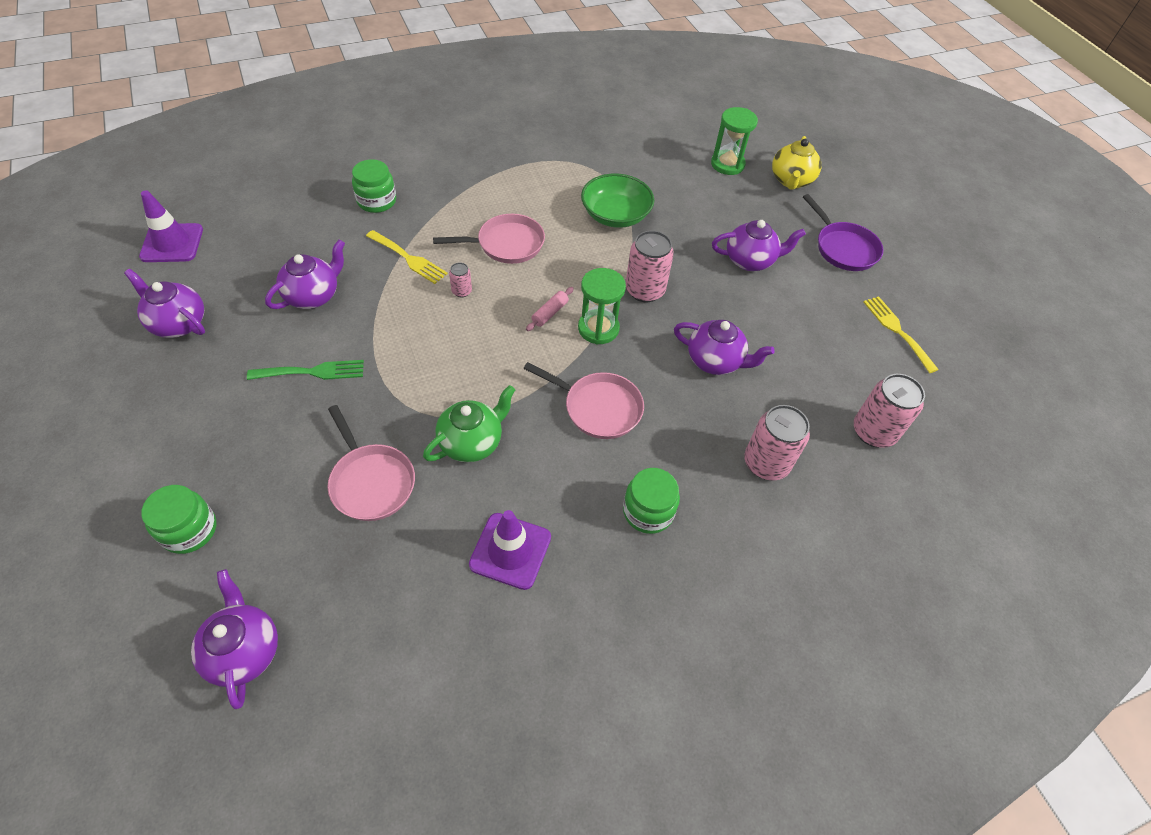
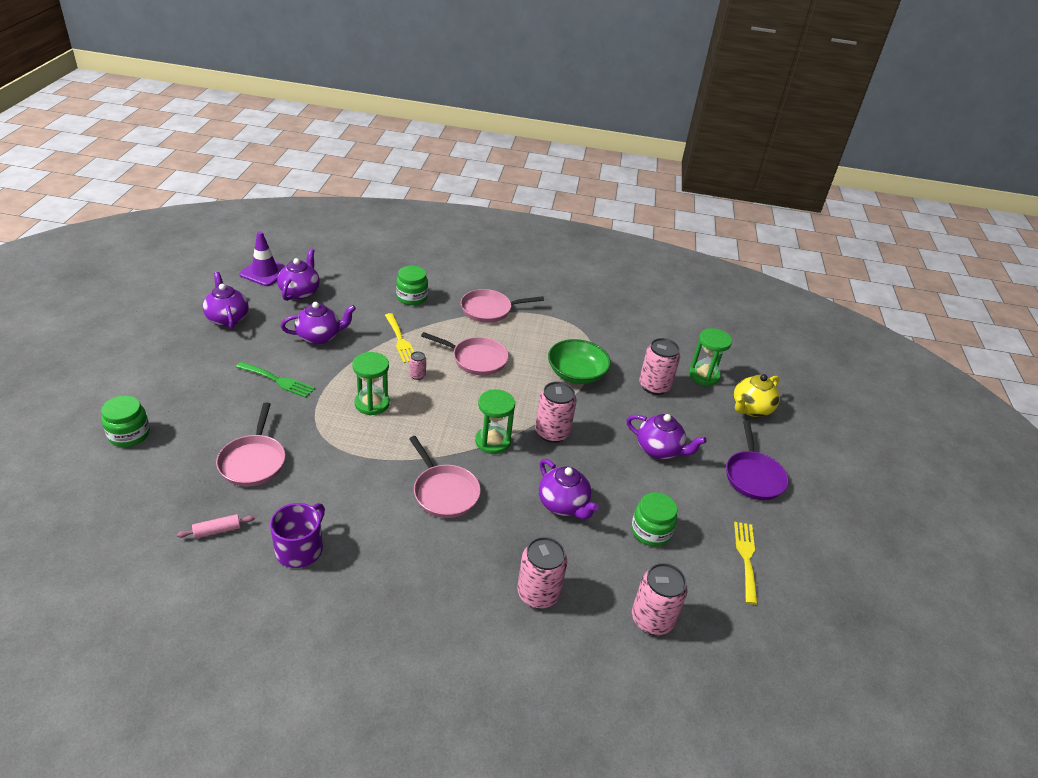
camera: 30 degrees right, 15 degrees down
(244, 650) = (96, 516): purple teapot -> purple teapot (300, 292)
(442, 347) = (372, 403): none -> green hourglass
(472, 180) = (489, 310): none -> pink pan
(472, 442) = (337, 470): green teapot -> none
(510, 551) = (300, 549): purple traffic cone -> purple mug
(550, 313) = (466, 416): pink rolling pin -> pink rolling pin (217, 530)
(648, 511) = (417, 576): green jar -> green jar (651, 531)
(694, 196) = (654, 386): none -> pink can

